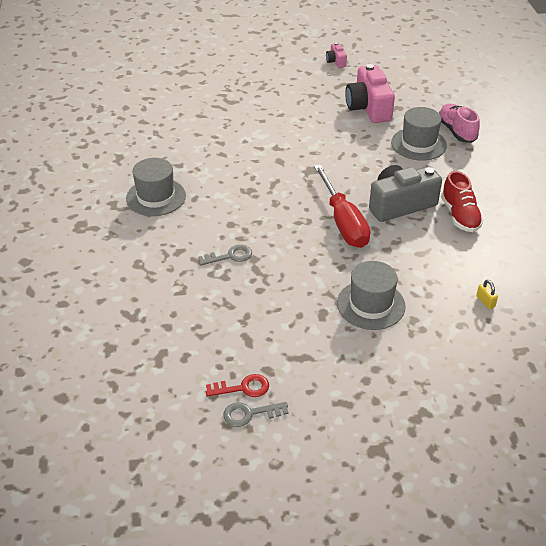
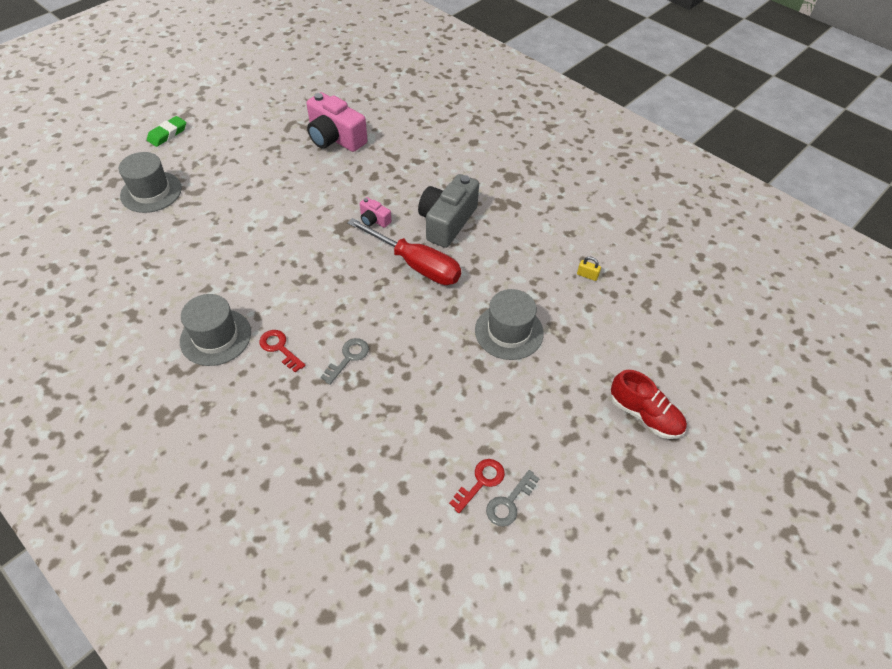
camera: 40 degrees left, 10 degrees up
(189, 225) = (279, 348): none -> red key
(247, 56) = (167, 134): none -> green eraser
(336, 61) = (262, 102): pink camera -> pink camera (374, 220)
(418, 144) = (410, 154): grey hat -> grey hat (151, 192)
(456, 131) = (429, 127): pink shoe -> none
(460, 216) = (501, 207): red shoe -> red shoe (644, 415)

